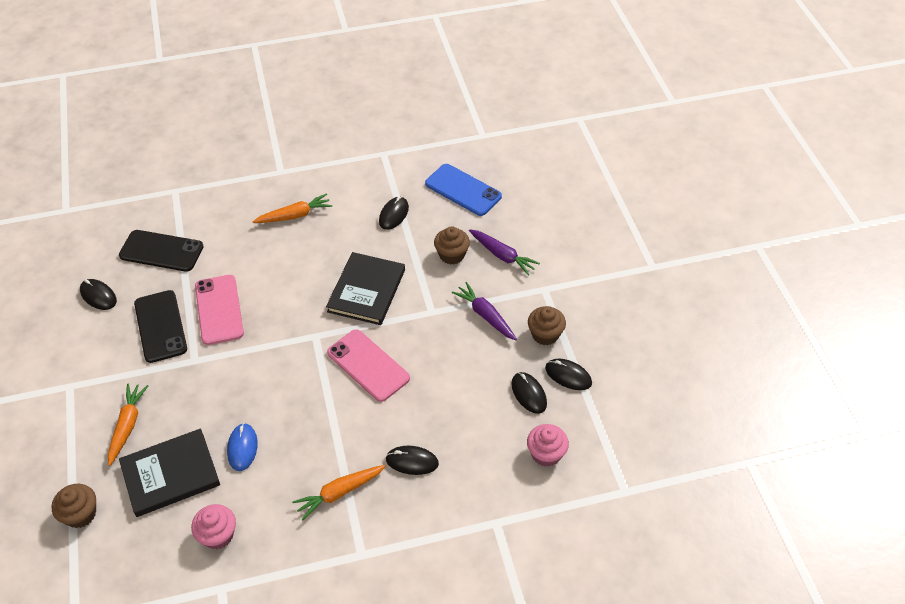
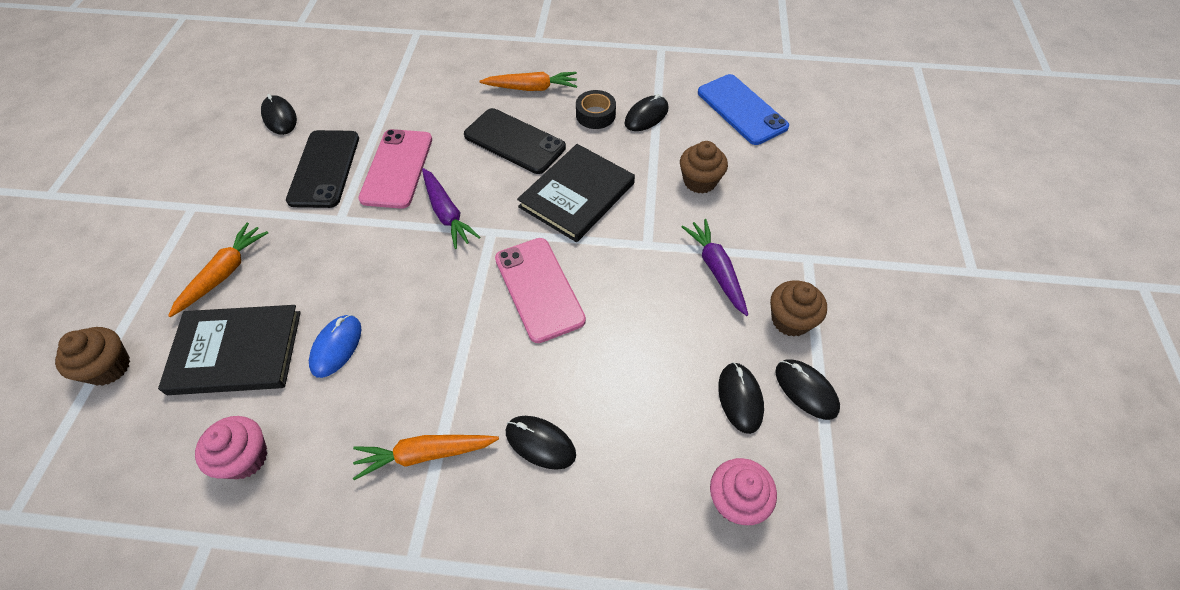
camera: 20 degrees right, 5 degrees up
(161, 251) = (370, 88): black phone -> black phone (514, 141)
(354, 224) = (595, 115): none -> black tape
(502, 255) = (765, 199): purple carrot -> purple carrot (447, 213)

